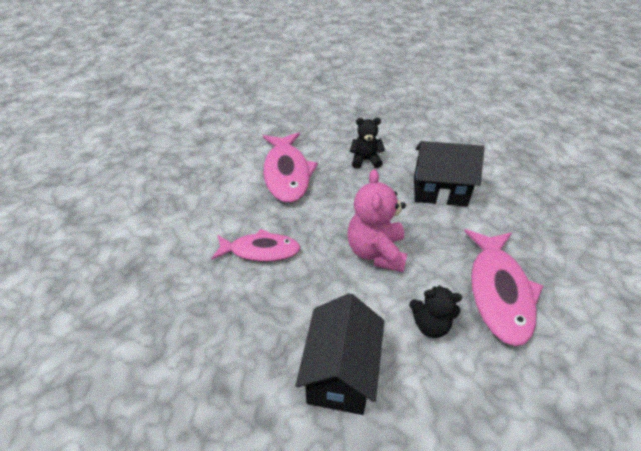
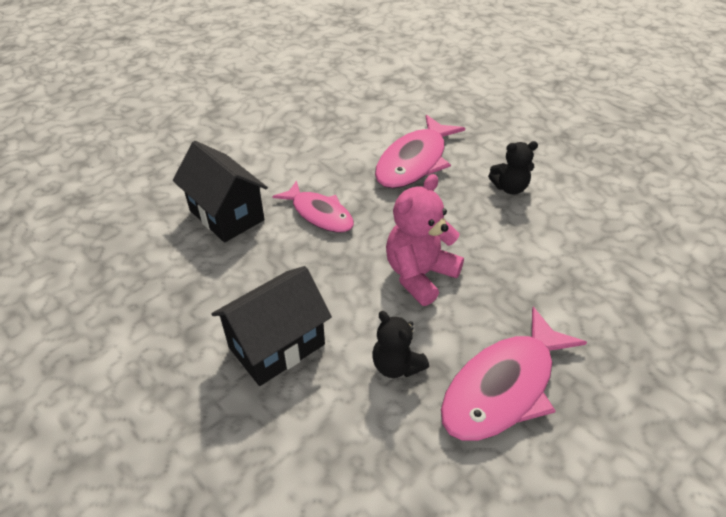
camera: 40 degrees right, 0 degrees up
(365, 160) = (509, 188): black teddy bear -> black teddy bear turned 135 degrees clockwise
(439, 191) = (558, 259): black house -> black house (226, 215)

